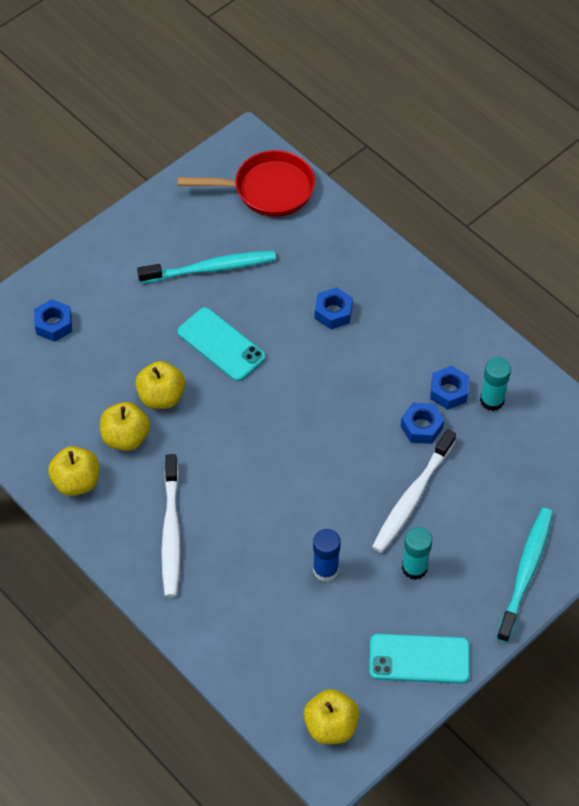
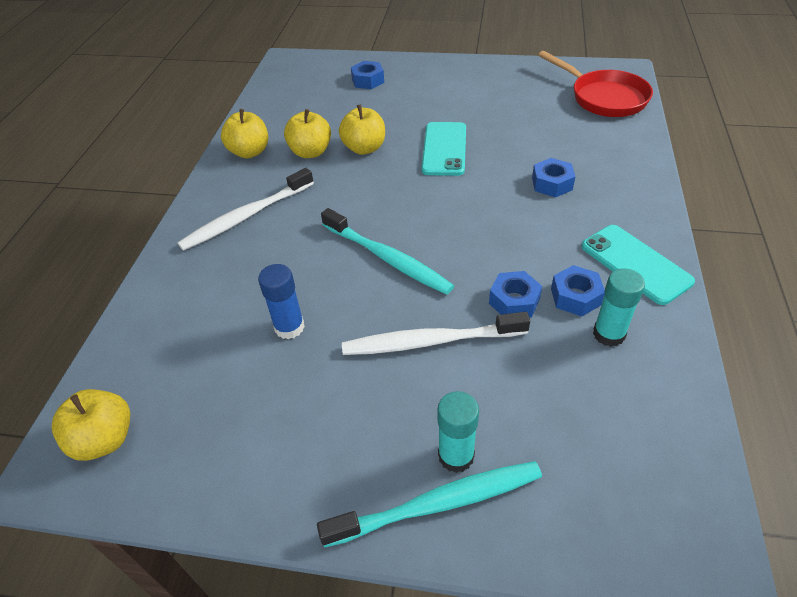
camera: 55 degrees right, 10 degrees down
(210, 268) = (500, 111): turquoise toothbrush -> turquoise toothbrush (387, 258)
(414, 568) = (351, 393): turquoise glue stick -> turquoise glue stick (456, 456)
(419, 659) = (240, 468): turquoise phone -> turquoise phone (635, 264)

